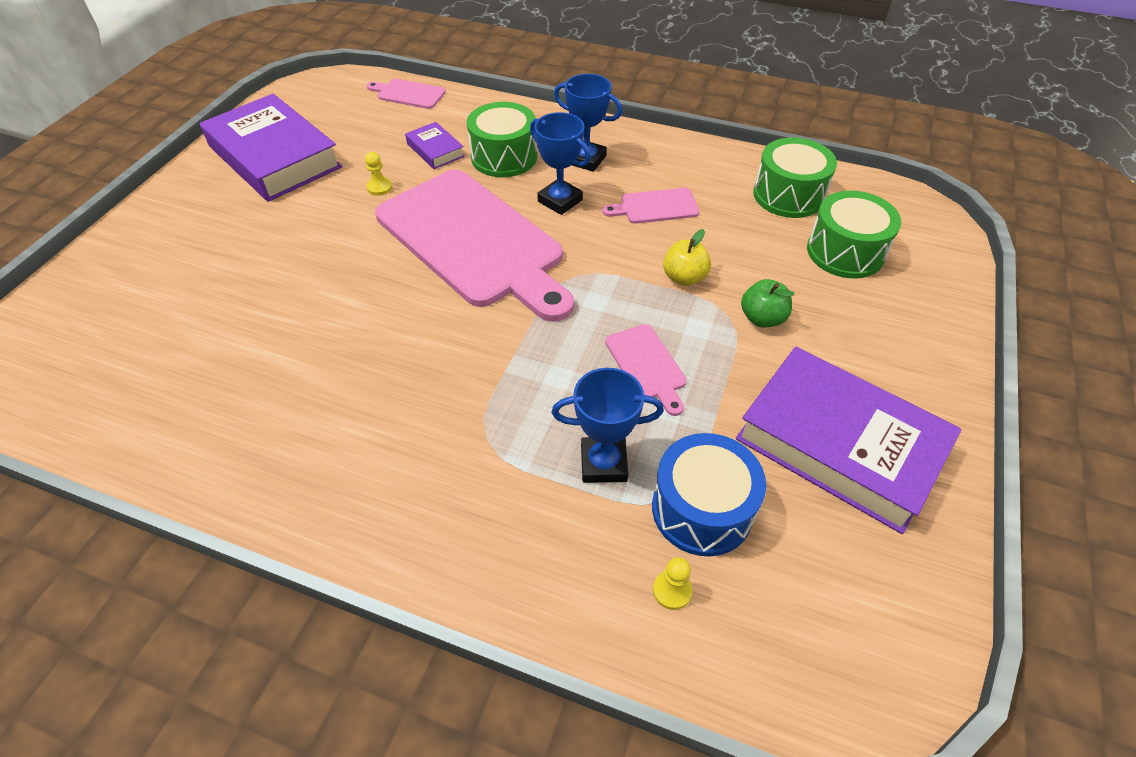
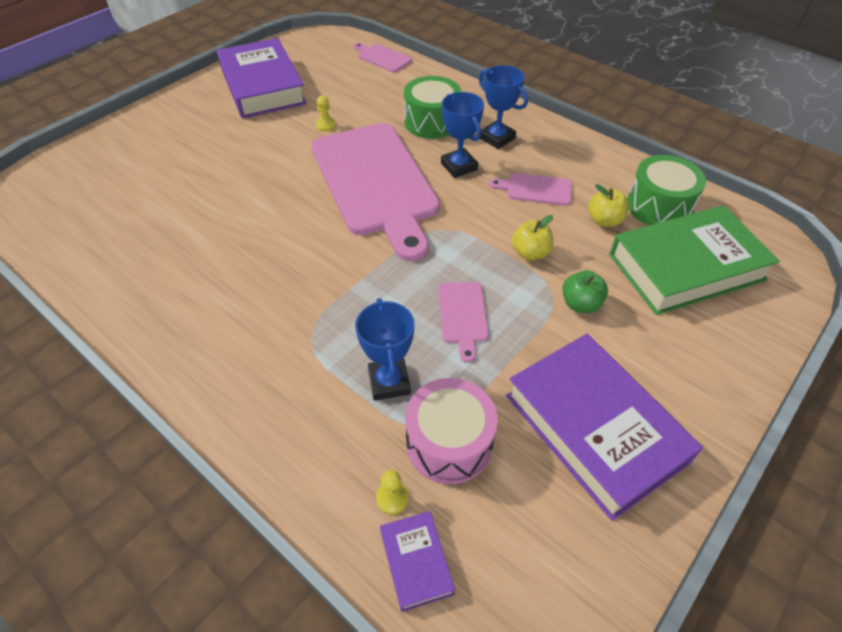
camera: 20 degrees right, 0 degrees up
(435, 150) = (381, 105): purple book -> purple book (416, 562)
(603, 463) = (389, 382): blue trophy -> blue trophy turned 60 degrees clockwise
(702, 509) = (449, 443): blue drum -> pink drum
(742, 223) = (604, 220): none -> yellow apple
(845, 252) = (686, 267): green drum -> green book

